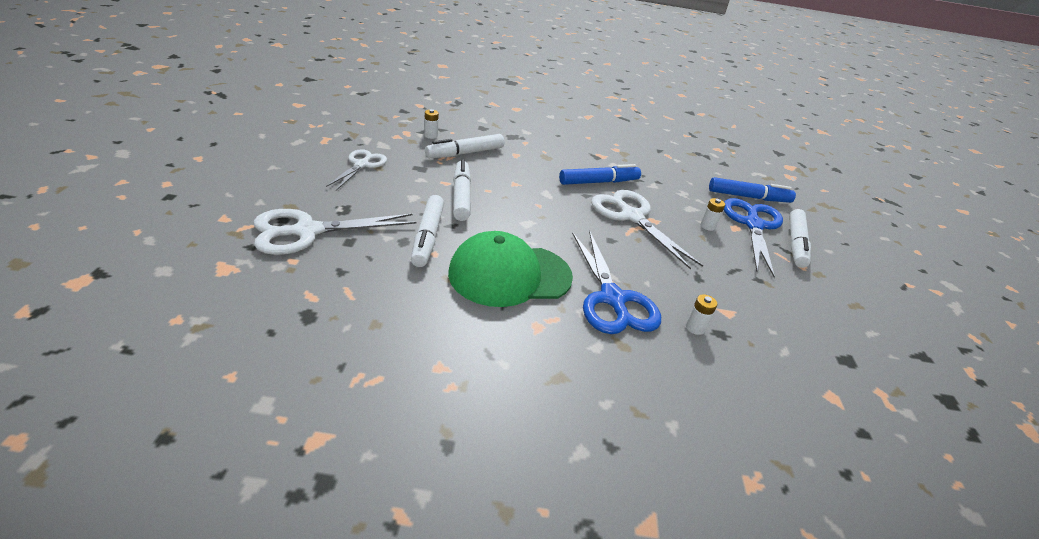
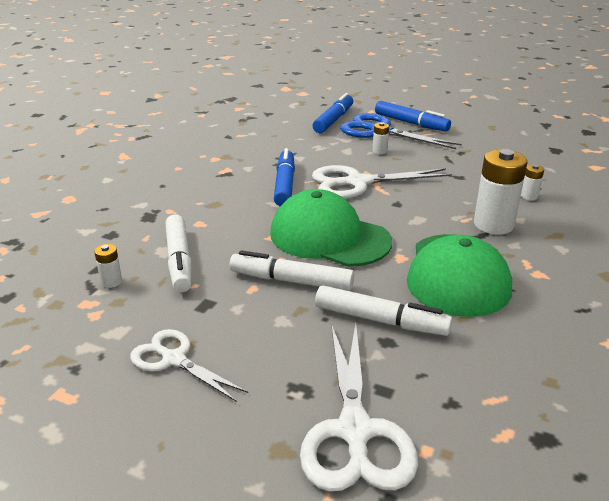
camera: 65 degrees left, 5 degrees down
(530, 208) = (329, 237): none -> green cap
(612, 299) = (493, 224): blue scissors -> white battery
(795, 244) = (411, 123): white marker -> blue marker

